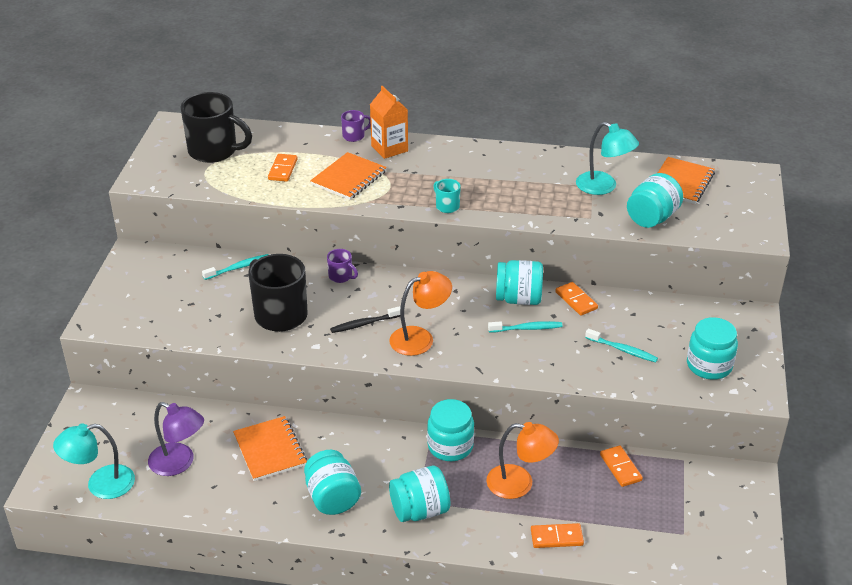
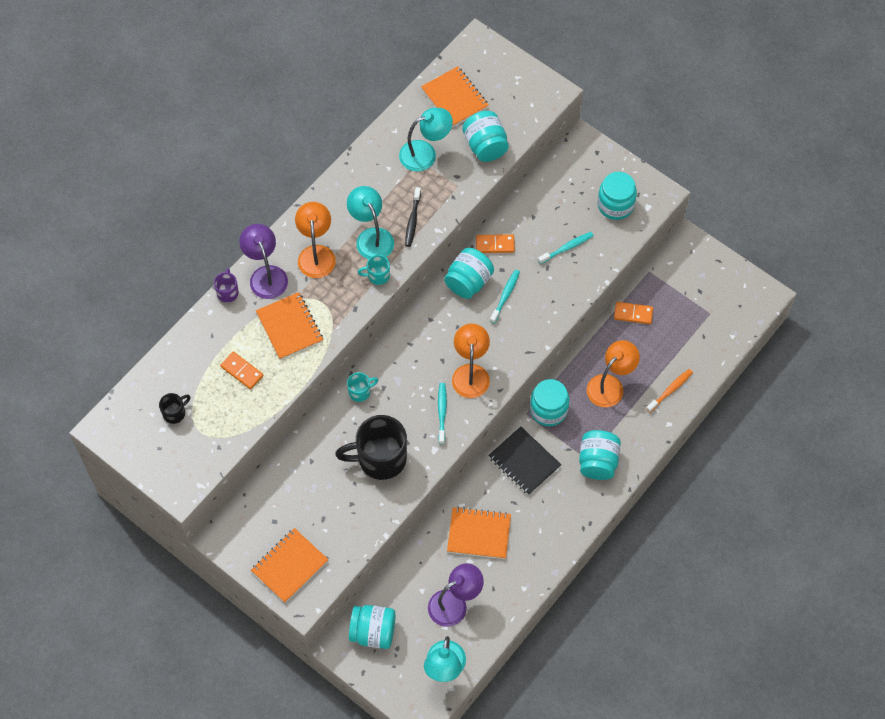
camera: 60 degrees left, 25 degrees up
(128, 301) = (289, 566): none -> orange notebook
(214, 151) = (175, 413): black mug -> black mug, size x0.46
(238, 268) = (298, 463): turquoise toothbrush -> turquoise toothbrush (442, 412)
(332, 498) = (553, 513): turquoise jar -> turquoise jar (373, 632)
(341, 276) = (360, 392): purple mug -> turquoise mug
(364, 324) = (430, 403): black toothbrush -> black toothbrush (412, 220)
(376, 452) = (524, 462): none -> black notebook
(389, 148) = (266, 275): orange carton -> purple lamp
(436, 166) = (316, 254): none -> orange lamp
(483, 189) = (371, 237): none -> turquoise lamp
(556, 537) = (670, 390): orange domino -> orange toothbrush

